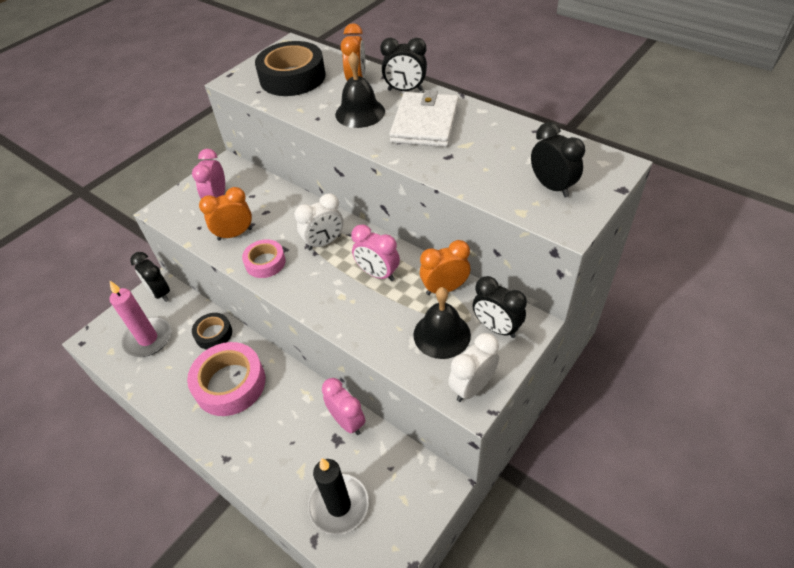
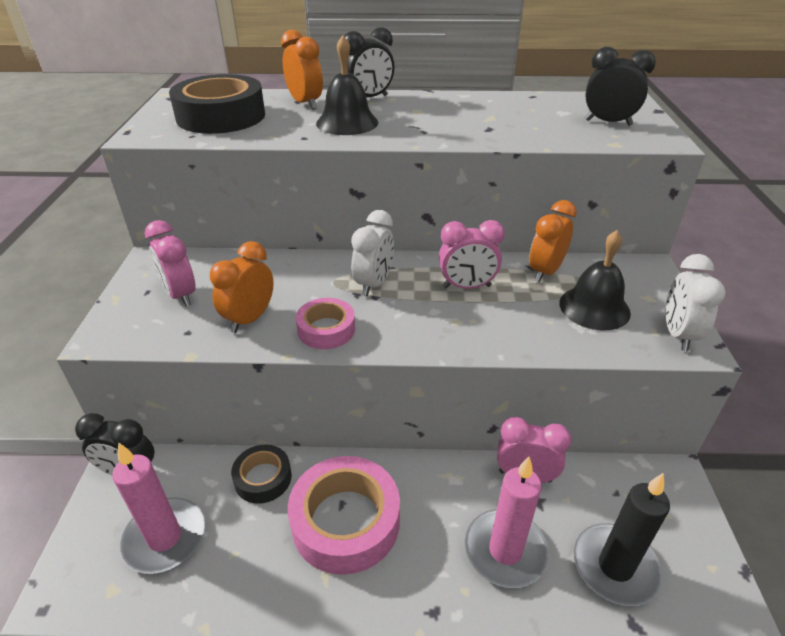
camera: 40 degrees left, 10 degrees down
(290, 454) = (505, 550): none -> pink candle
(425, 123) = (427, 114): white wallet -> none
(496, 328) = (629, 281): black clock -> none

